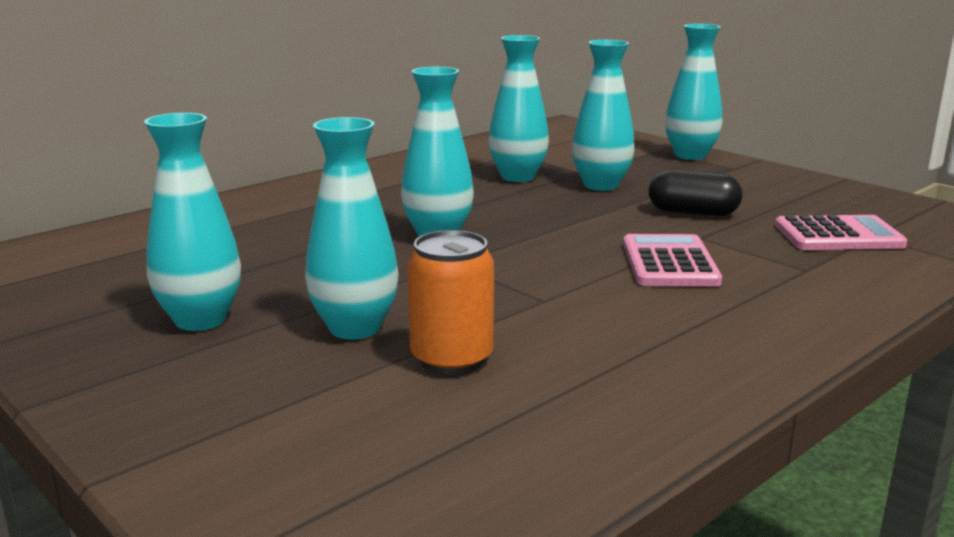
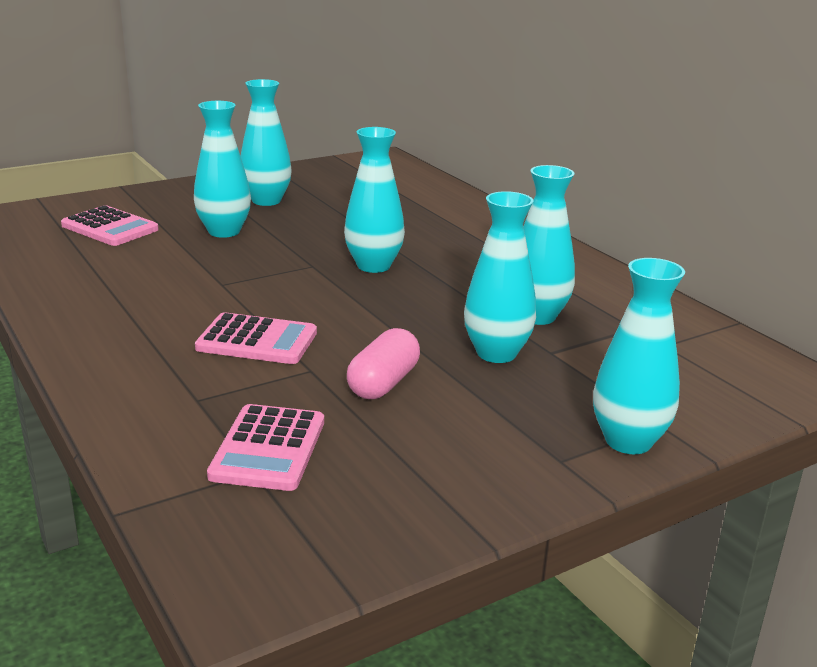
camera: 100 degrees right, 5 degrees up
(369, 426) = (109, 228): none -> pink calculator
(451, 358) = (161, 250): orange can -> none
(693, 212) = (383, 383): black capsule -> pink capsule

